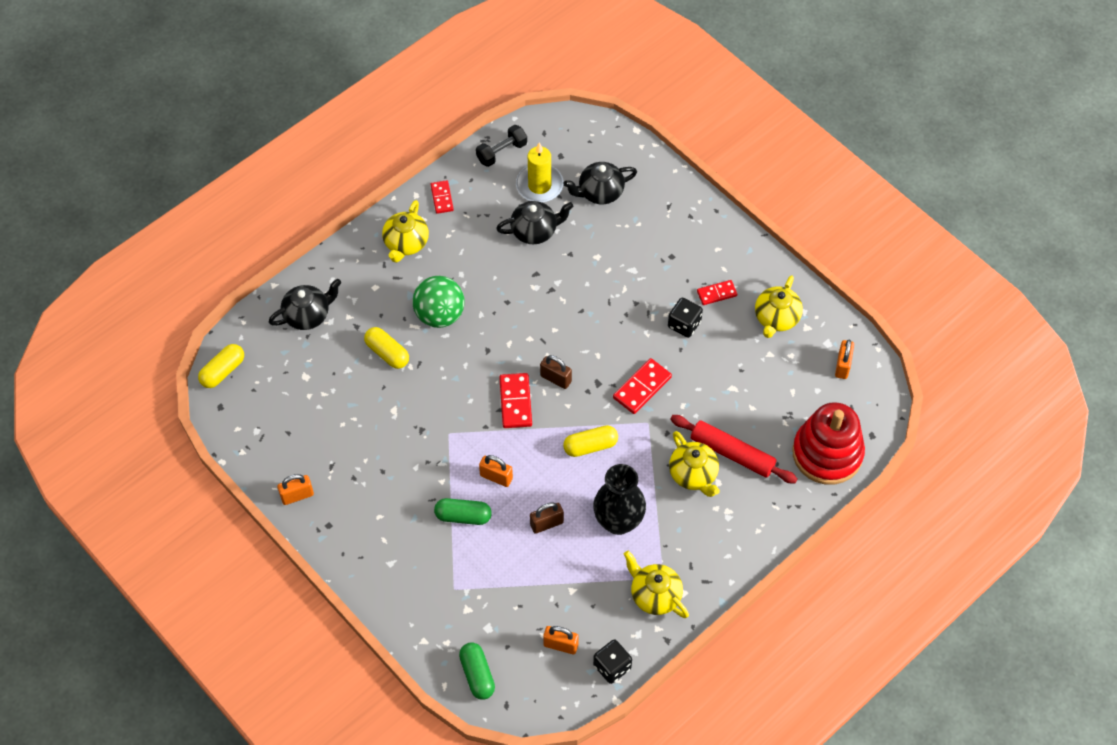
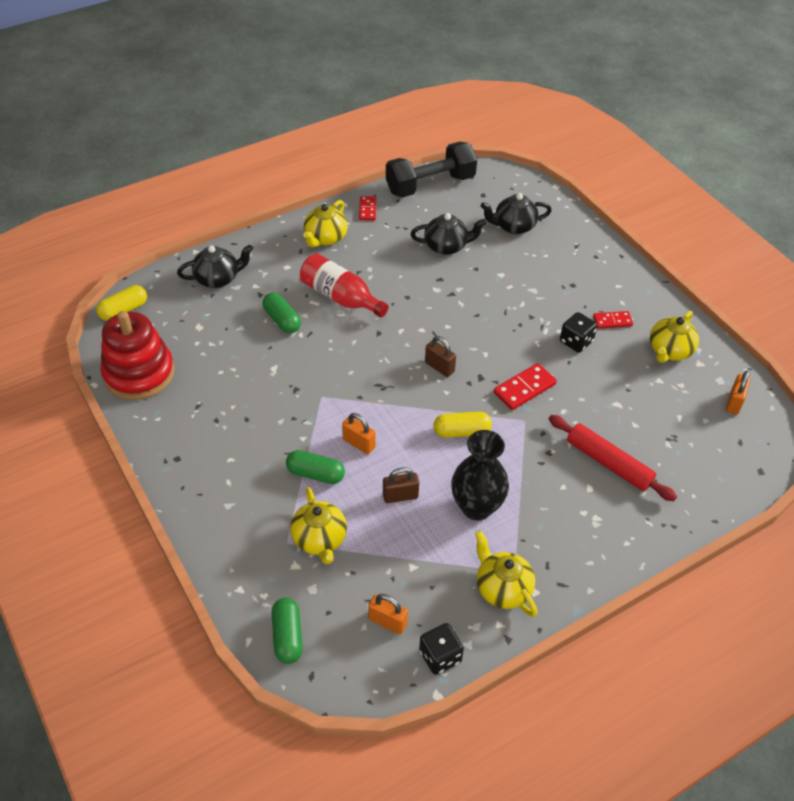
camera: 10 degrees right, 10 degrees down
(297, 495) = (155, 426): orange padlock -> none
(387, 353) = (282, 320): yellow capsule -> green capsule
(440, 315) = (340, 297): green ball -> red bottle
(502, 152) = (430, 185): black dumbbell -> black dumbbell, size x1.86
(515, 402) = (395, 380): red domino -> none
(539, 185) = (459, 213): yellow candle -> none
(693, 474) = (564, 476): yellow teapot -> yellow teapot (319, 539)
(827, 453) = (710, 480): red stacking toy -> red stacking toy (139, 373)

